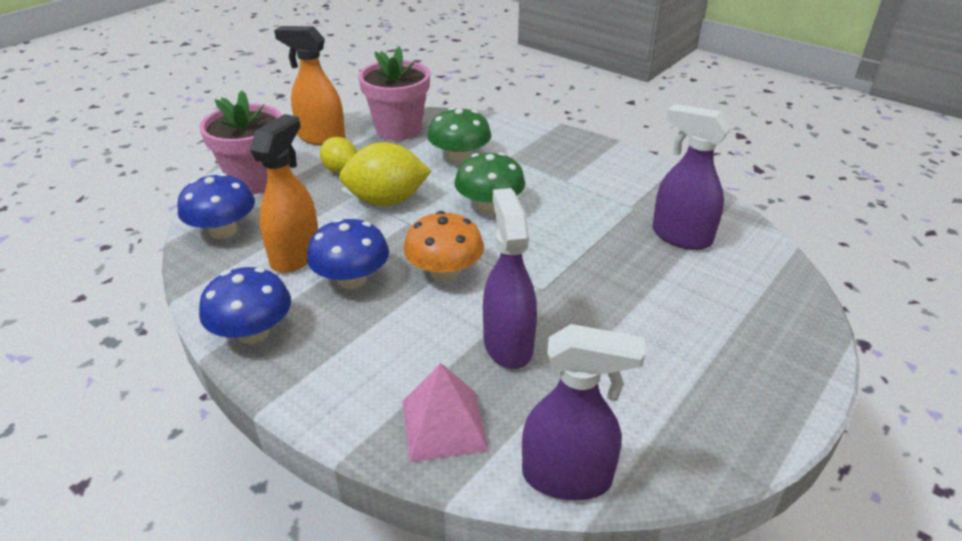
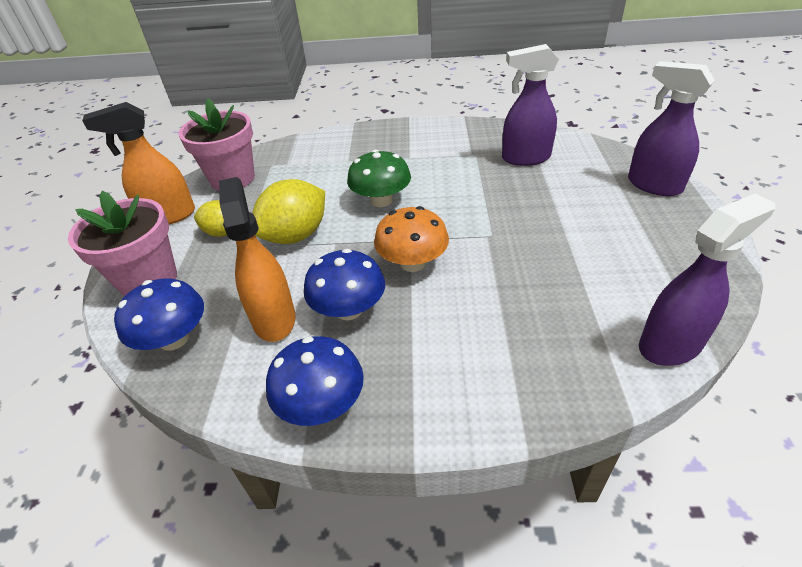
camera: 35 degrees left, 5 degrees up
(444, 425) = (558, 367): pink pyramid -> none
(459, 158) = (312, 177): green mushroom -> none
(508, 344) = (521, 285): purple spray bottle -> purple spray bottle (653, 185)

